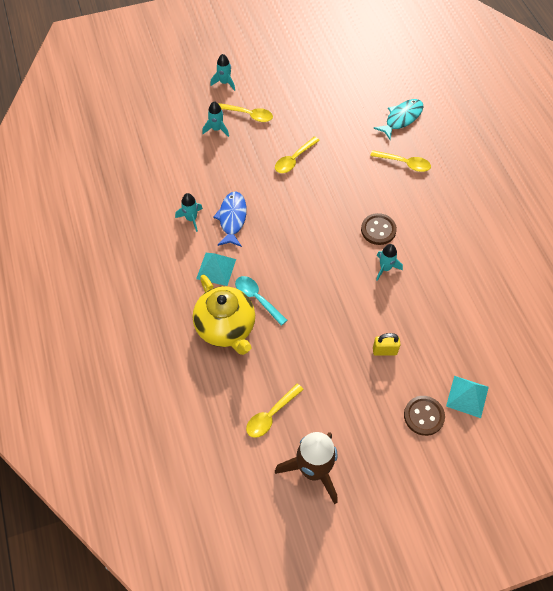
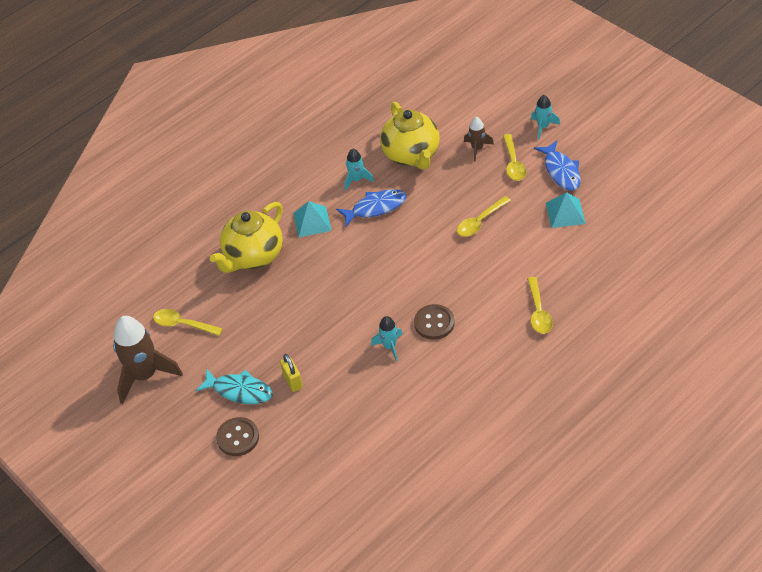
camera: 70 degrees right, 10 degrees down
(192, 172) = (412, 155): none -> yellow teapot
(216, 129) = (477, 148): turquoise rocket -> brown rocket
(257, 298) = (297, 264): turquoise spoon -> none
(277, 92) = (561, 171): none -> blue fish
(294, 159) = (480, 222): yellow spoon -> yellow spoon turned 60 degrees counterclockwise
(401, 118) = (602, 286): turquoise fish -> turquoise fish (239, 391)
(467, 396) = (277, 466): turquoise pyramid -> turquoise pyramid (565, 213)

